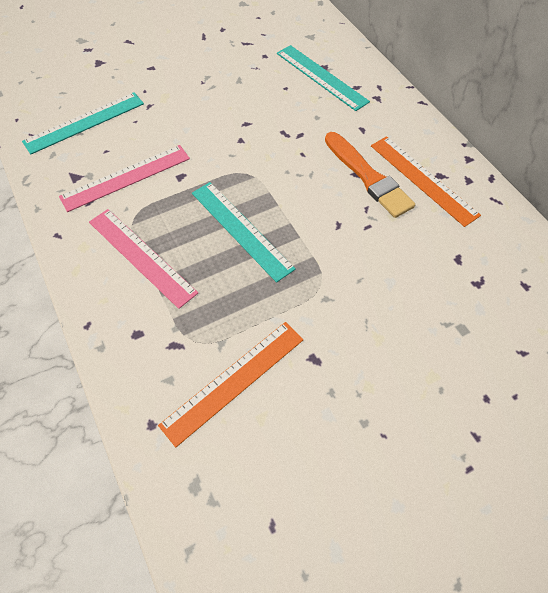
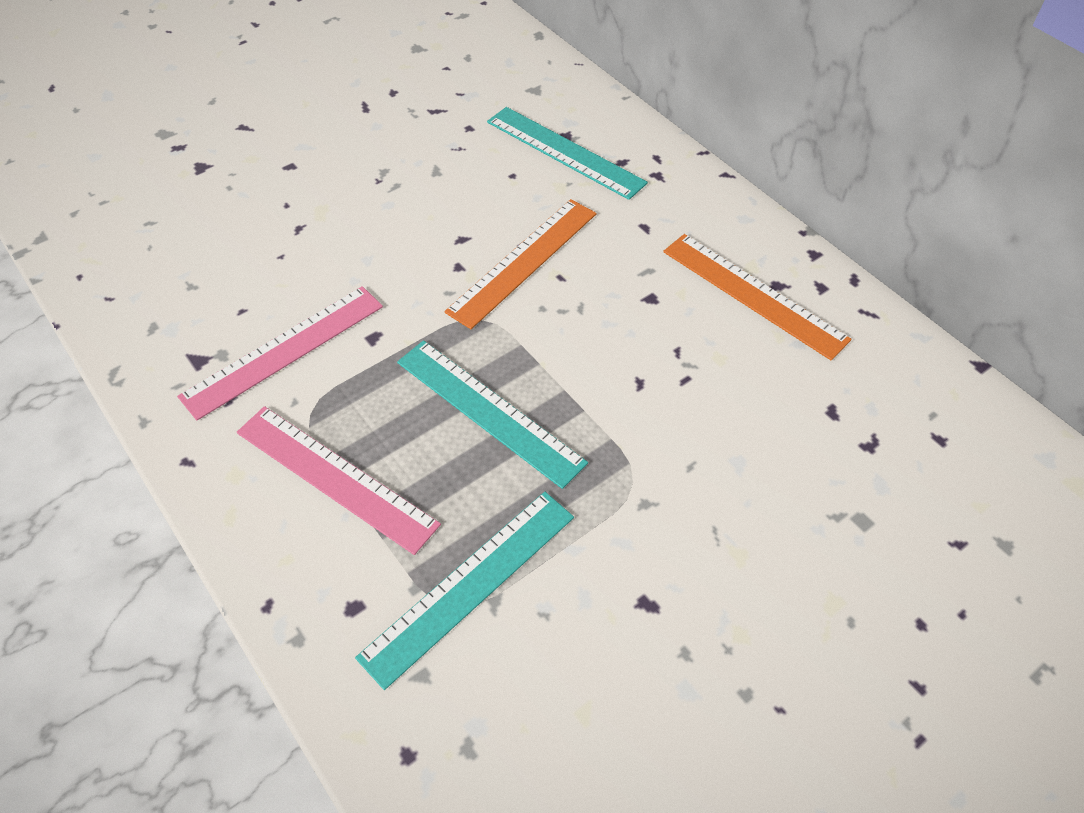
camera: 10 degrees left, 5 degrees down
(84, 122) = (197, 268): turquoise ruler -> turquoise ruler (470, 585)
(234, 381) = (528, 660): orange ruler -> orange ruler (523, 261)
(368, 177) = (670, 301): orange brush -> none

